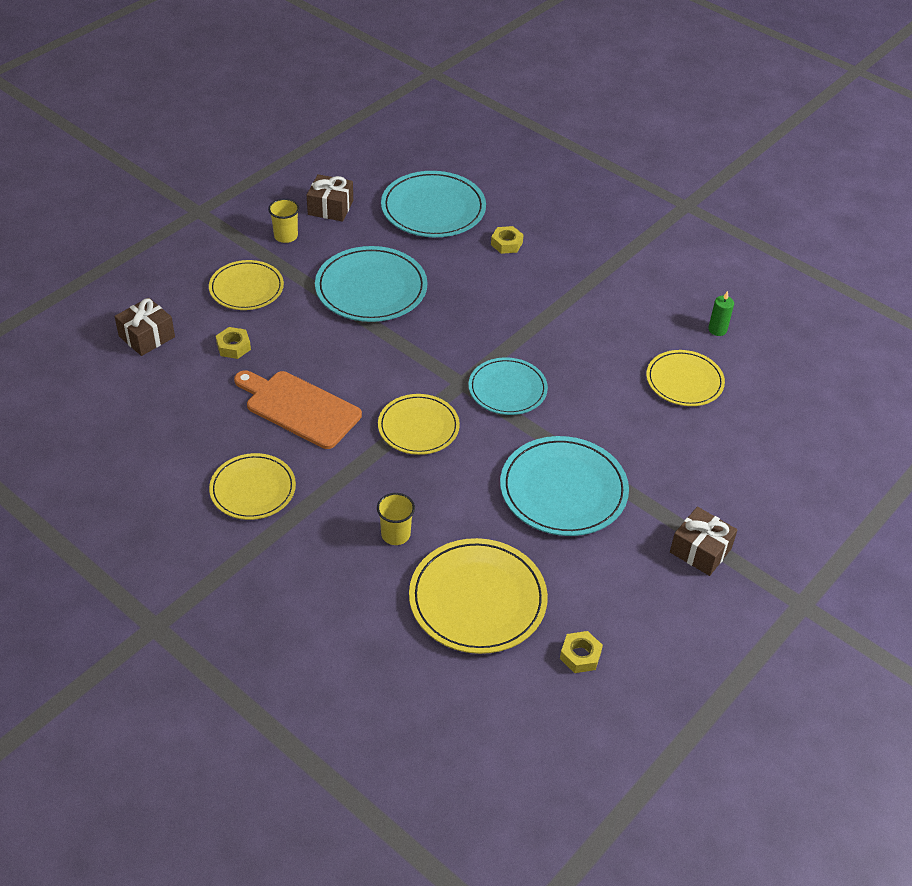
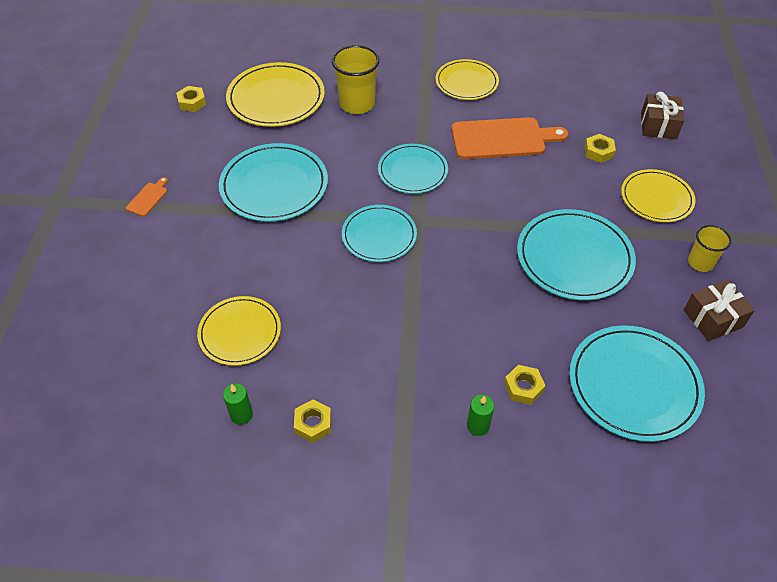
camera: 145 degrees right, 5 degrees up
(395, 534) = (357, 104): yellow cup -> yellow cup, size x1.64
(418, 427) = (412, 171): yellow plate -> turquoise plate
(558, 243) = (478, 426): none -> green candle
(669, 299) = (313, 424): none -> yellow nut
(700, 550) = (148, 198): brown gift -> orange cutting board

